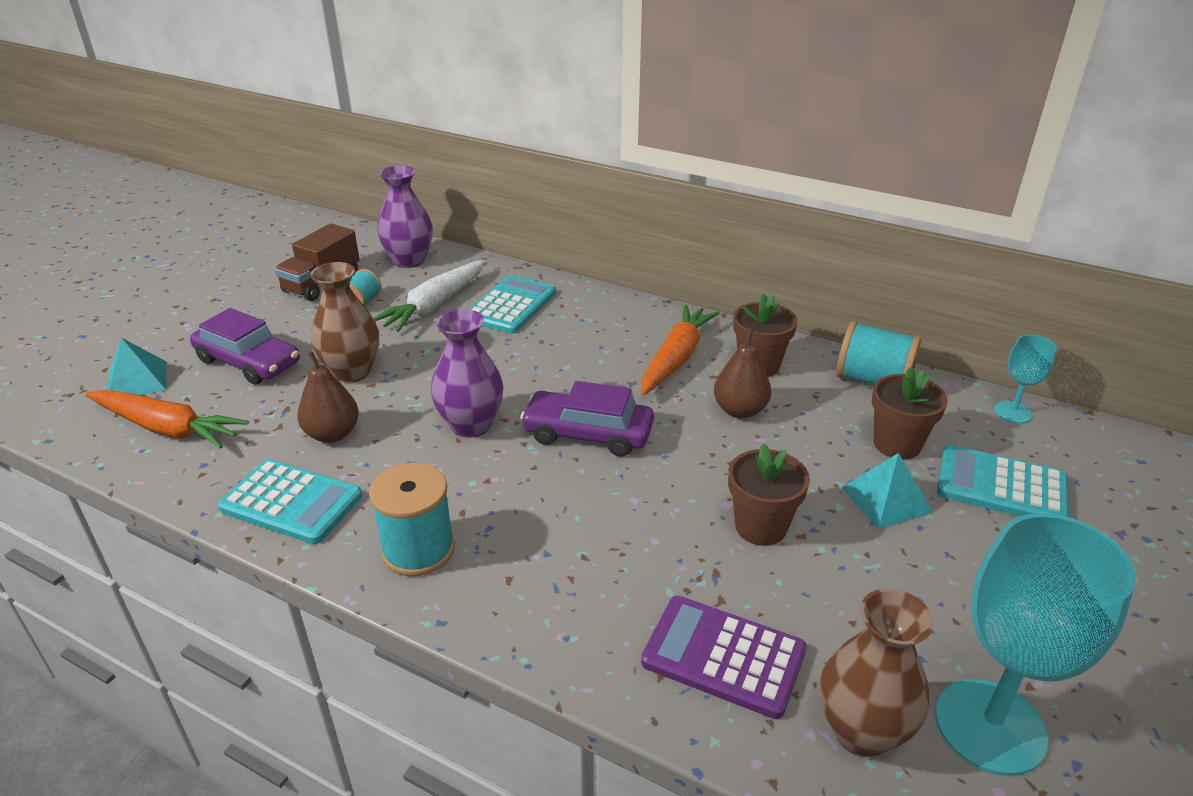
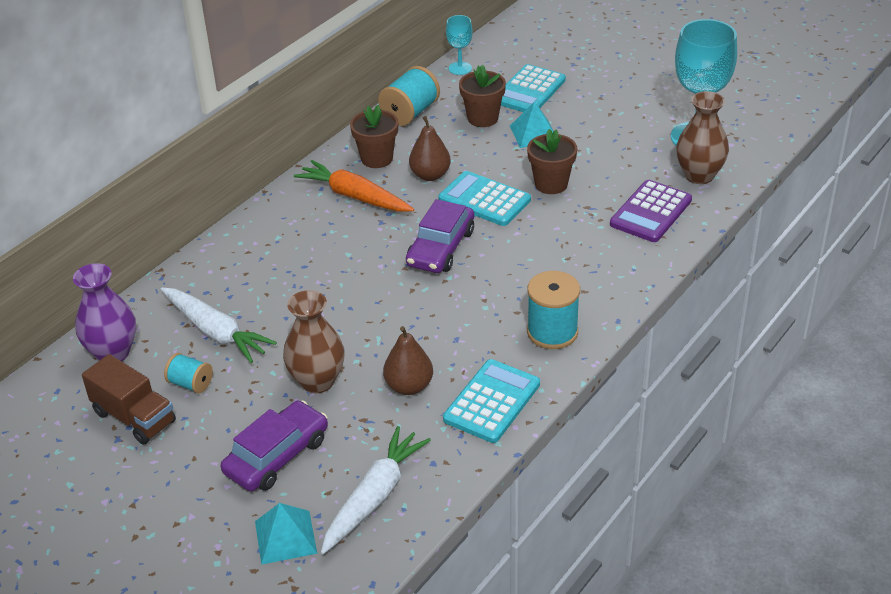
camera: 80 degrees left, 5 degrees up
(167, 428) = (374, 497): orange carrot -> white carrot
(471, 425) = (416, 307): purple vase -> none
(511, 306) = (237, 282): turquoise calculator -> turquoise calculator (484, 200)

